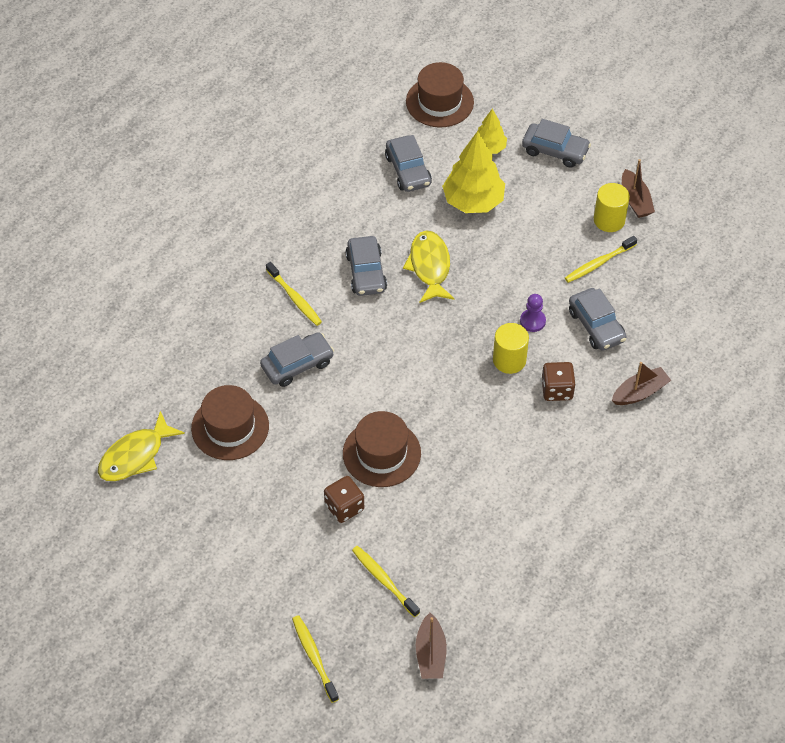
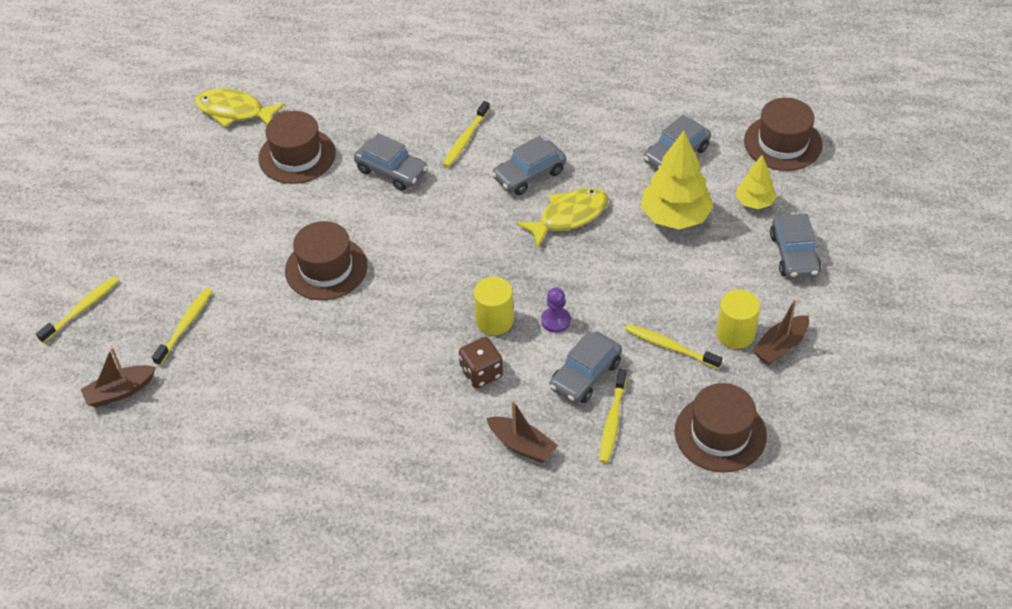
camera: 65 degrees right, 5 degrees down
(344, 507) = (252, 266): brown dice -> none
(647, 328) = (612, 421): none -> yellow toothbrush
(692, 271) = (720, 433): none -> brown hat

